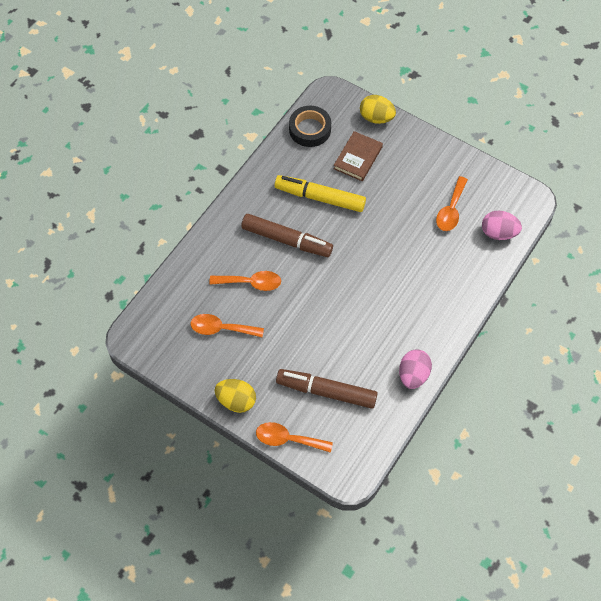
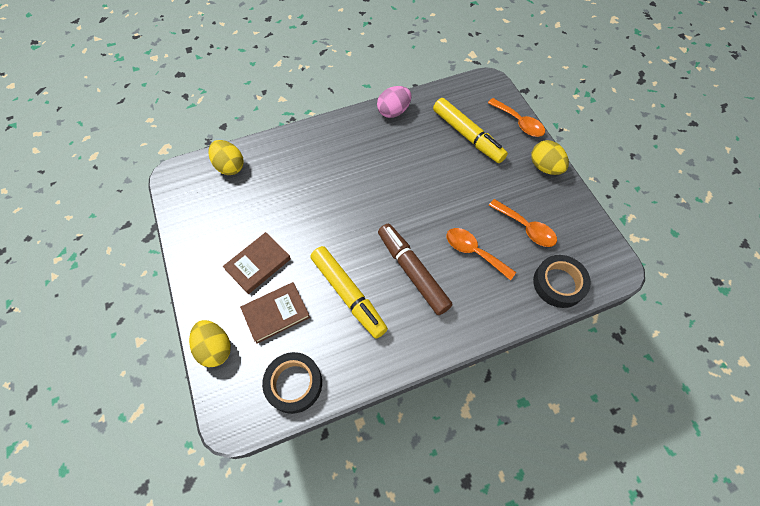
camera: 145 degrees left, 0 degrees up
(172, 297) = (559, 283): none -> black tape
(326, 391) = (467, 135): brown marker -> yellow marker
(400, 179) = (258, 264): none -> brown book
(451, 210) = (246, 207): orange spoon -> none
(498, 233) = (230, 166): pink egg -> yellow egg

